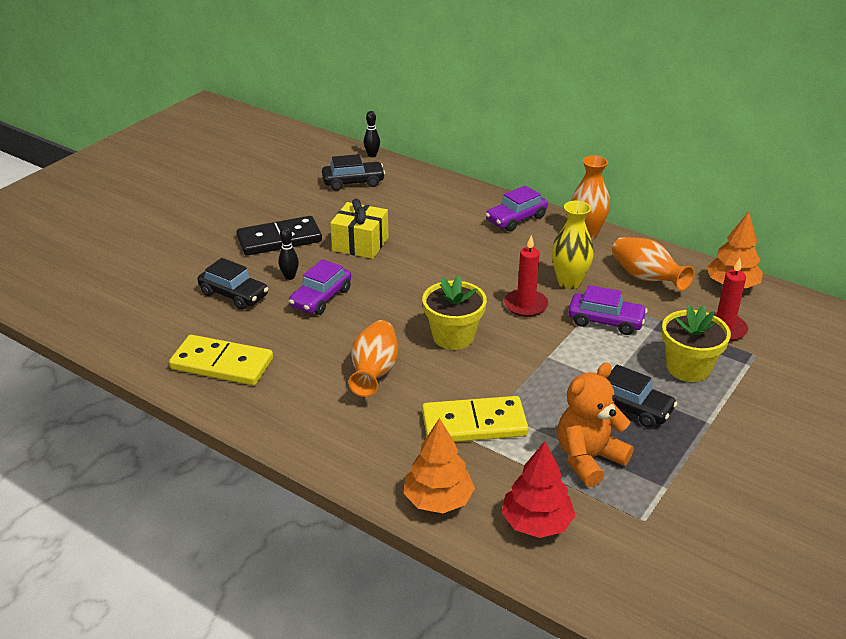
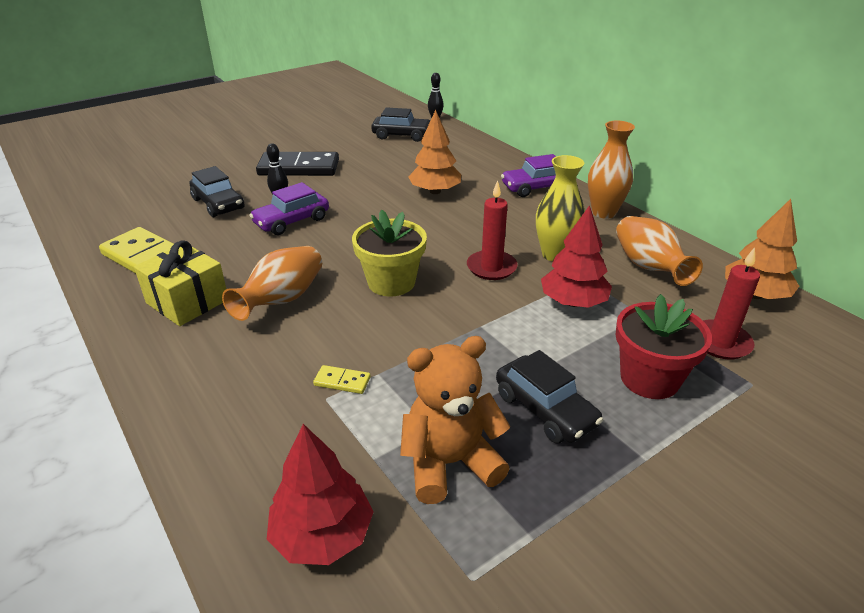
camera: 20 degrees right, 0 degrees up
(360, 244) = (367, 183): yellow gift -> yellow gift (187, 301)
(438, 500) = (229, 464): orange tree -> orange tree (435, 191)
(474, 424) = (342, 381): yellow domino -> yellow domino, size x0.42
(605, 321) = (573, 302): purple car -> red tree
(688, 368) = (649, 378): yellow flower pot -> red flower pot

